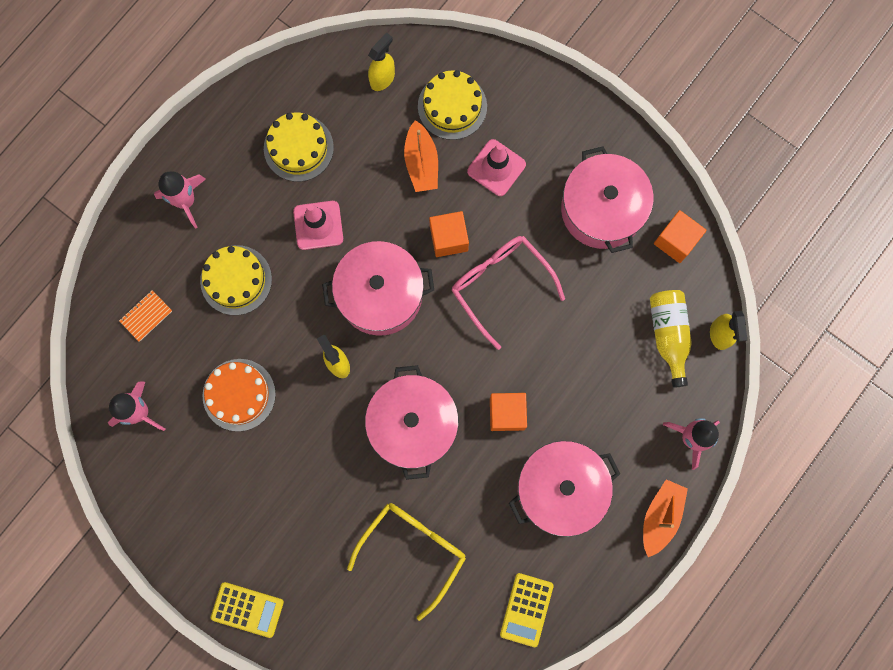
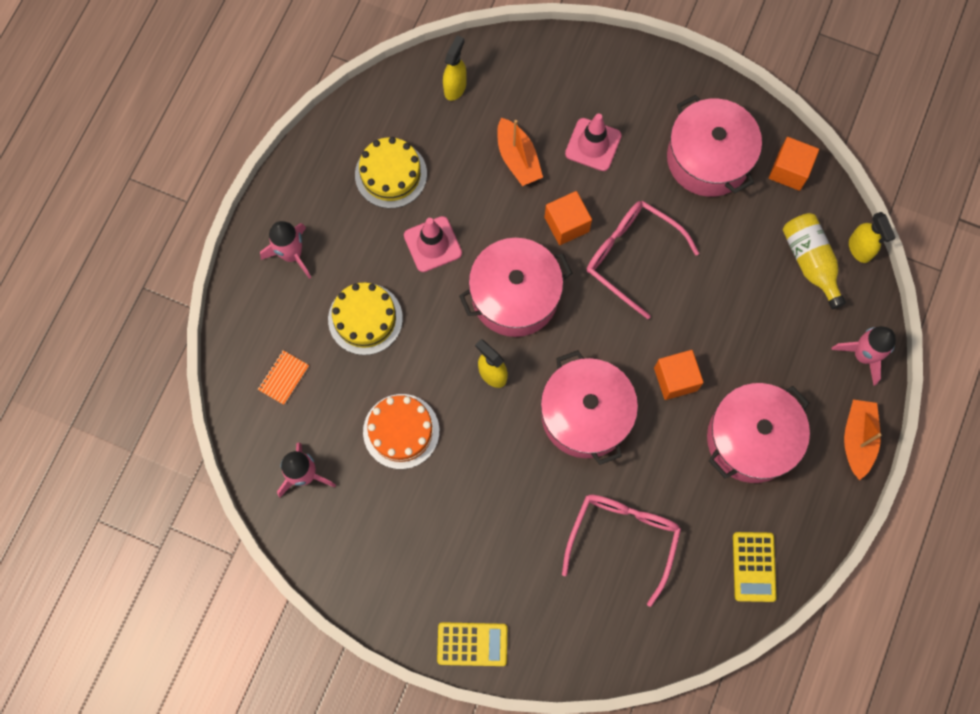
camera: 15 degrees left, 5 degrees down
(413, 550) = (623, 538): yellow glasses -> pink glasses
(452, 106) = (532, 97): yellow cake -> none

